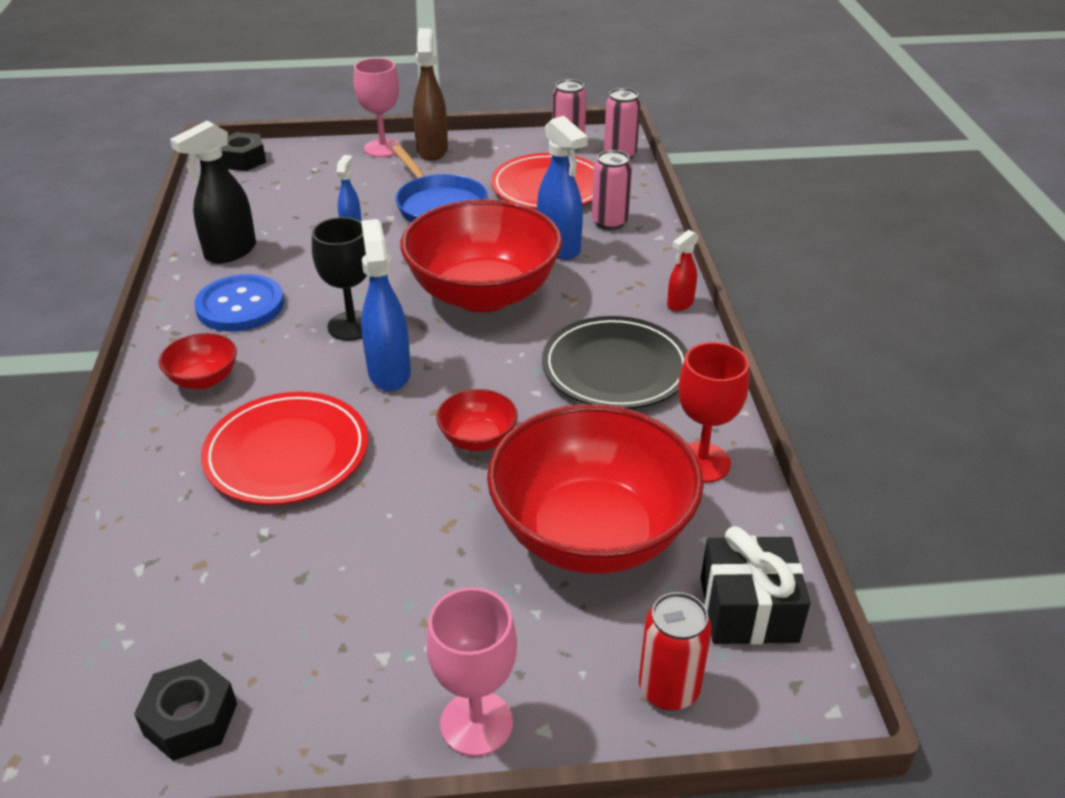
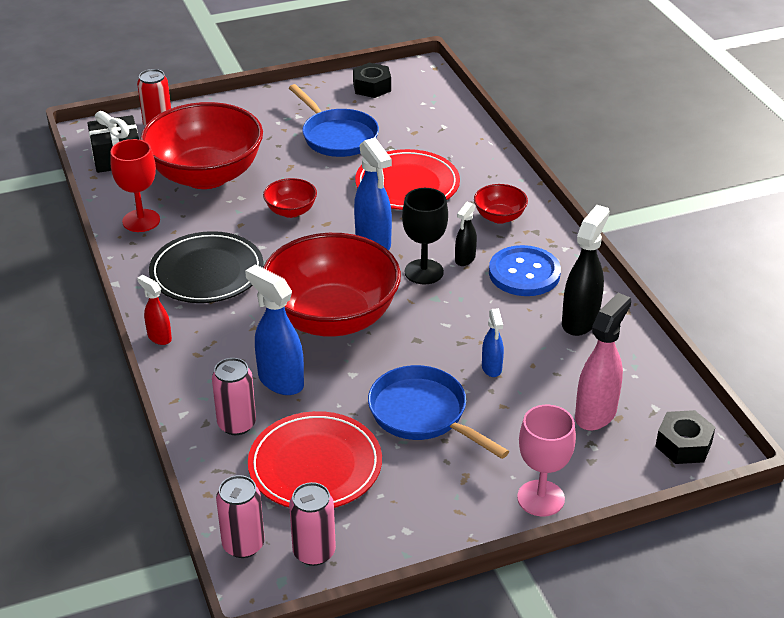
camera: 165 degrees right, 0 degrees up
(291, 186) = (596, 414): none -> pink spray bottle
(293, 332) = (465, 259): none -> black spray bottle
(338, 581) = (337, 136): none -> blue pan
(432, 150) = (479, 507): brown spray bottle -> none
(476, 723) = (245, 103): pink goblet -> none
(680, 304) = (159, 337): red spray bottle -> red spray bottle turned 75 degrees counterclockwise

